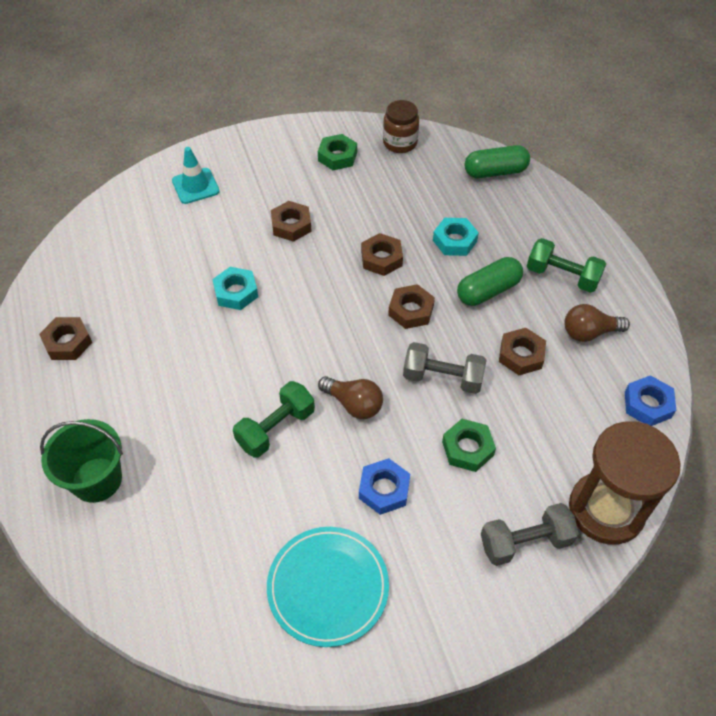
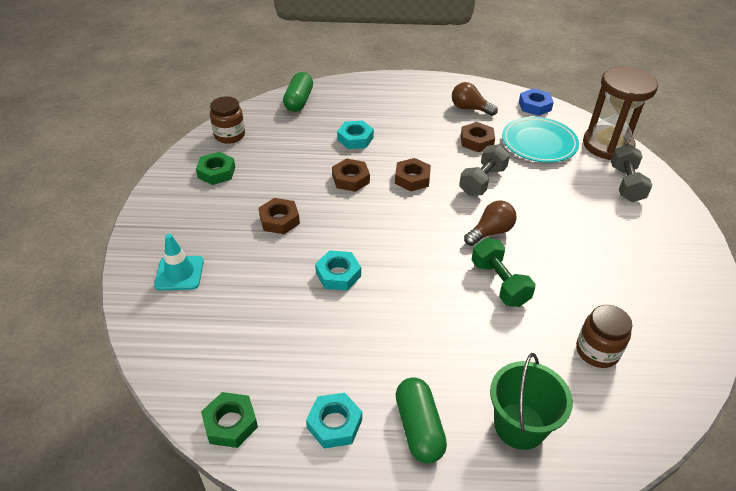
camera: 70 degrees left, 10 degrees down
(67, 342) = (334, 424): brown nut -> turquoise nut
(208, 537) = (597, 351): none -> brown jar
(328, 587) = (651, 288): turquoise plate -> turquoise plate (539, 143)
(384, 489) = (572, 236): blue nut -> none
(467, 448) = (547, 187): green nut -> green nut (230, 423)
(488, 291) = (412, 138): green capsule -> green capsule (419, 428)
(562, 276) = (416, 104): green dumbbell -> none
(589, 332) = (470, 109): brown light bulb -> brown light bulb turned 105 degrees clockwise

